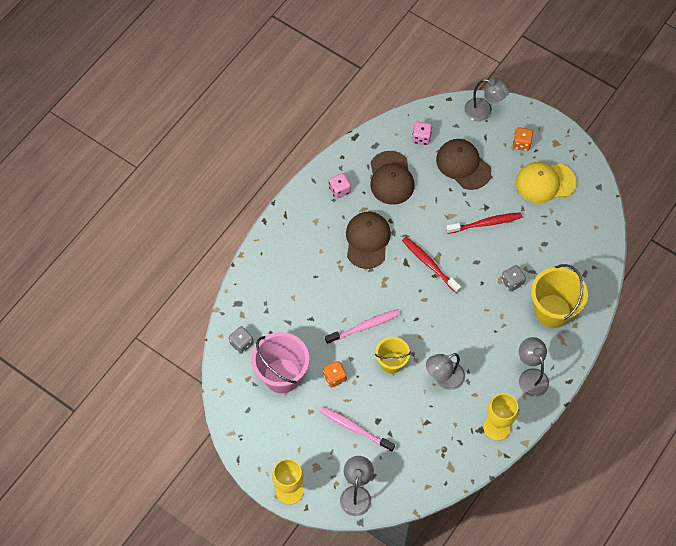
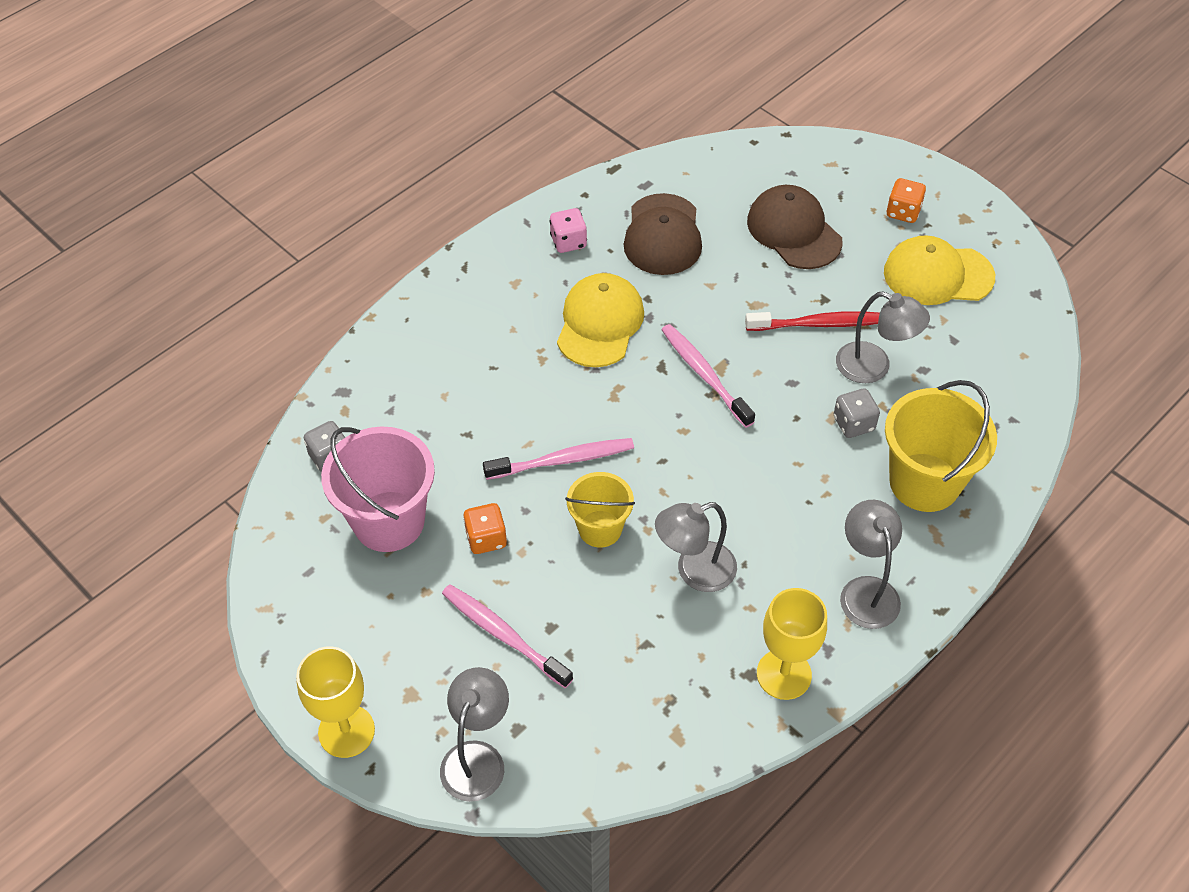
camera: 10 degrees right, 10 degrees down
(367, 240) = (600, 323): brown cap -> yellow cap
(421, 138) = (727, 183): pink dice -> none
(429, 264) = (704, 374): red toothbrush -> pink toothbrush
(484, 111) = (844, 158): grey lamp -> grey lamp (874, 367)

